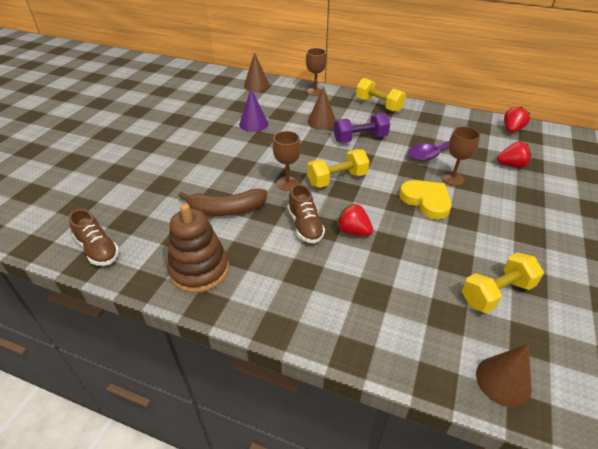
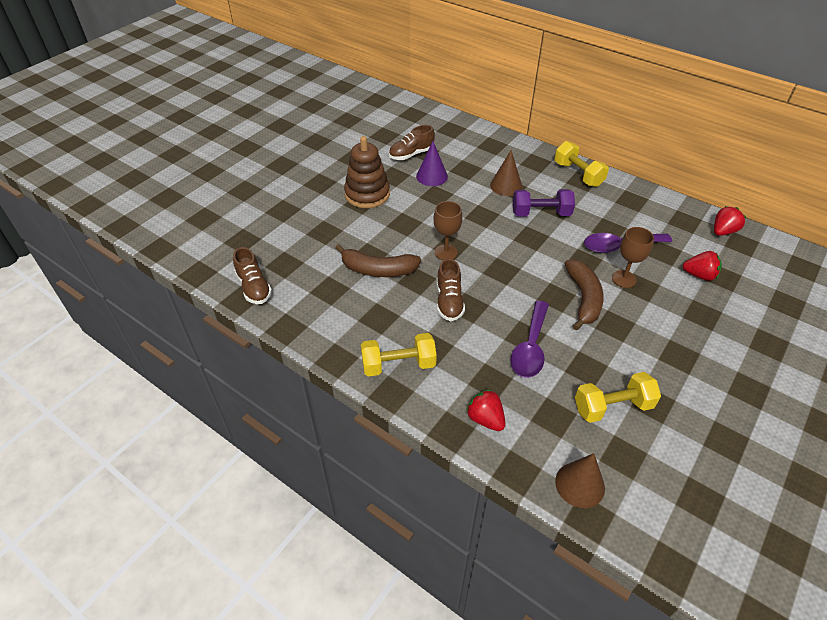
camera: 15 degrees right, 5 degrees up
(199, 270) = (338, 325): brown stacking toy -> brown stacking toy (367, 194)
(229, 109) = (411, 154): none -> brown shoe
(256, 85) = (449, 127): brown cone -> none
(315, 91) = (511, 145): brown goblet -> none
(337, 179) = (498, 257): yellow dumbbell -> yellow dumbbell (398, 364)
(353, 231) = (495, 316): red strawberry -> red strawberry (485, 419)
(397, 253) = (530, 347): none -> purple spoon
(426, 201) = (583, 298): yellow heart -> brown banana

